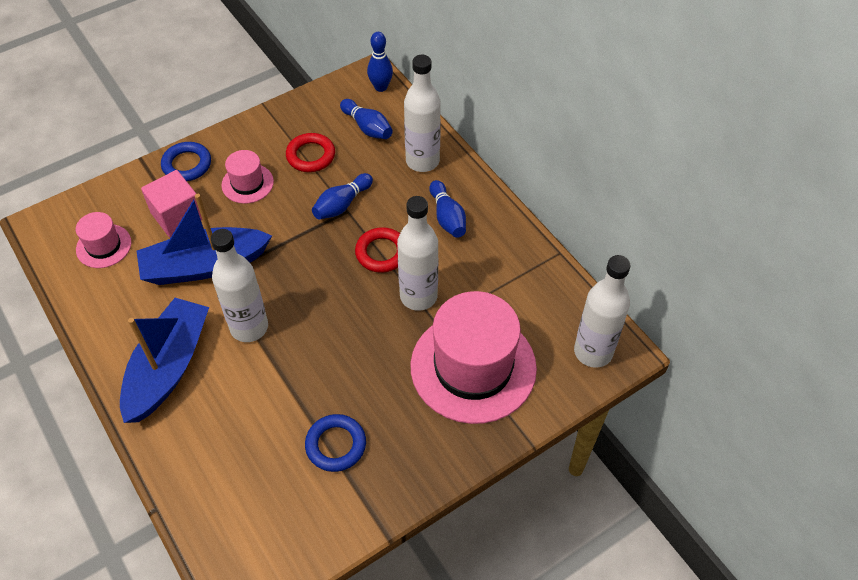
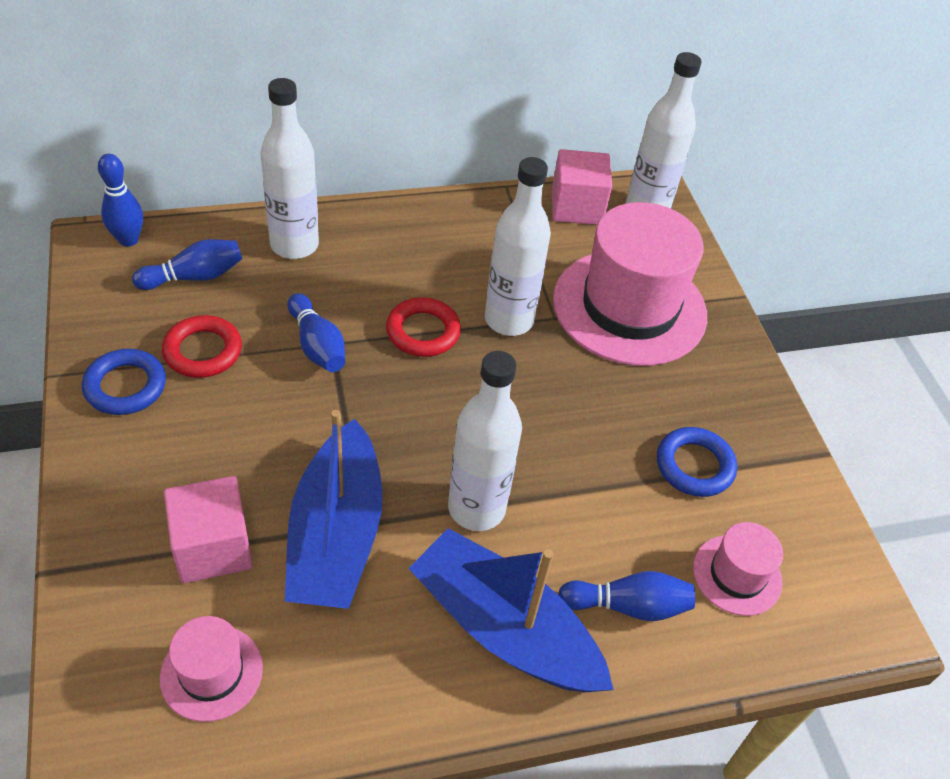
camera: 75 degrees left, 5 degrees down
(187, 165) = (109, 507): blue ring -> blue ring (125, 386)
(247, 183) = (205, 439): pink hat -> pink hat (737, 575)
(447, 217) = (401, 254): blue bowling pin -> blue bowling pin (628, 606)
(565, 304) = (576, 207): none -> pink cube

